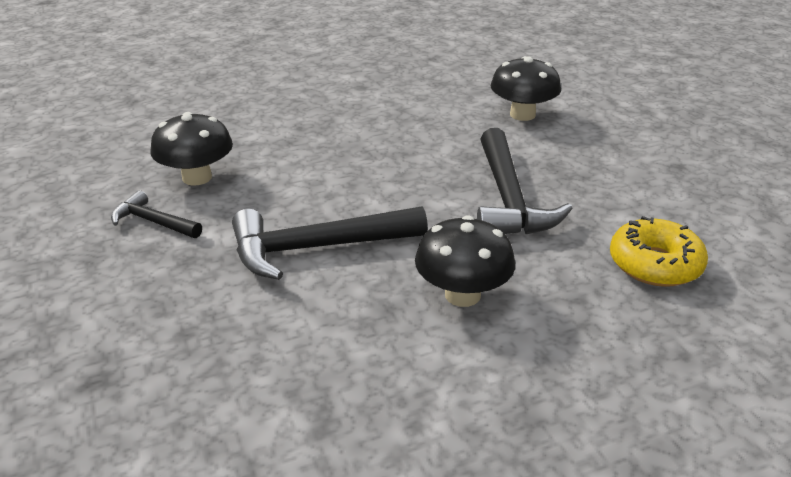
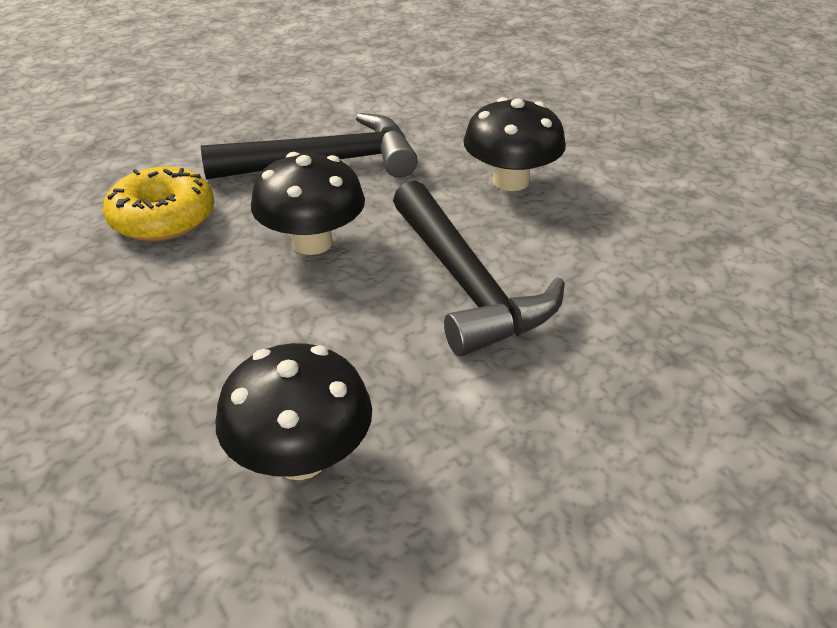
camera: 100 degrees left, 5 degrees up
(153, 222) = (454, 472): black hammer -> none
(522, 115) = (106, 159): black mushroom -> black mushroom (312, 242)
(655, 264) = (423, 94): yellow donut -> yellow donut (163, 218)

